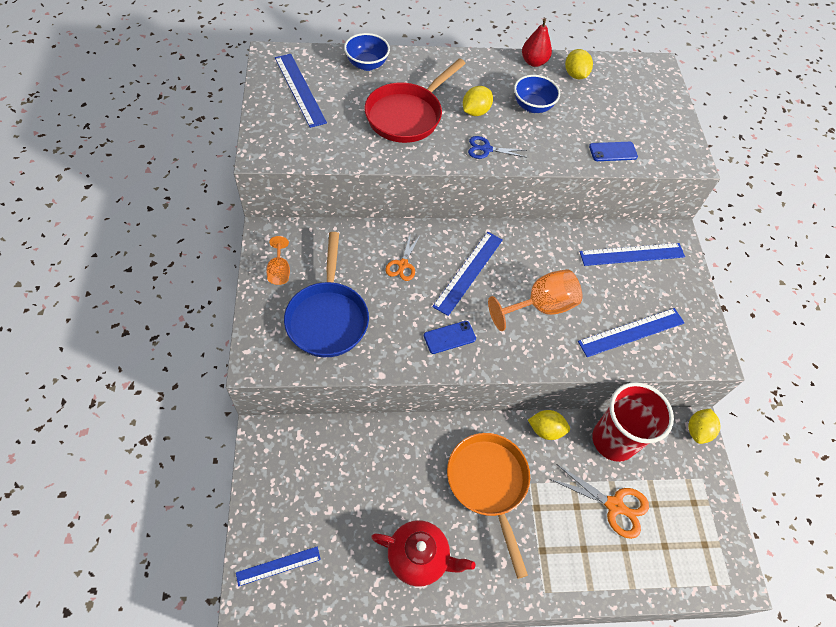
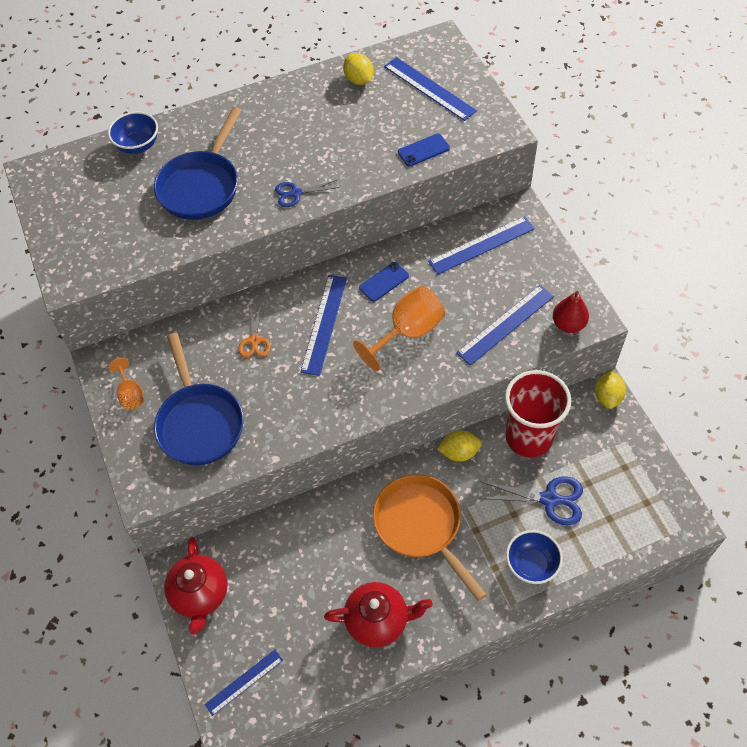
camera: 10 degrees left, 0 degrees up
(272, 469) = (200, 595): none -> red teapot
(299, 89) = (78, 198): blue ruler -> blue ruler (429, 88)
(407, 115) = (201, 186): red pan -> blue pan
(449, 337) = (329, 396): blue phone -> blue phone (384, 282)
(475, 112) = (270, 157): yellow lemon -> none
(532, 106) = (327, 130): blue bowl -> blue bowl (531, 564)
(533, 62) = (311, 81): red pear -> red pear (568, 324)
(614, 505) = (549, 499): orange scissors -> blue scissors

